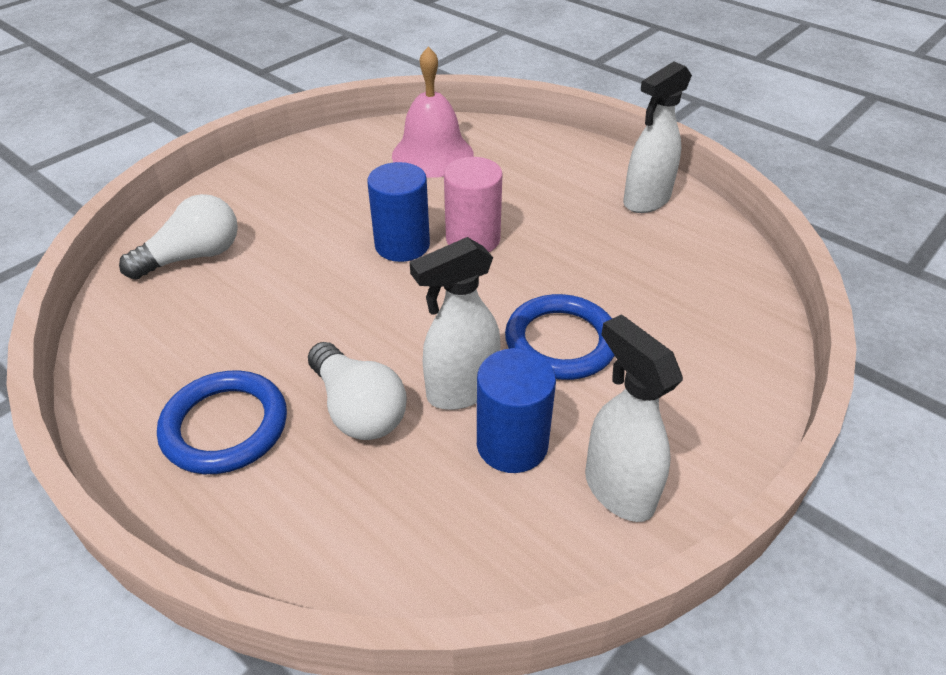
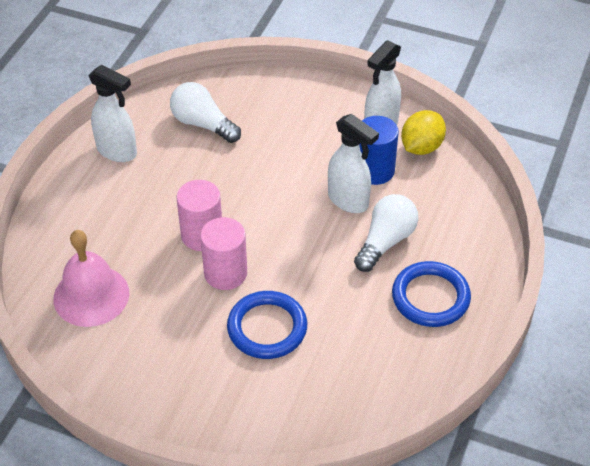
camera: 110 degrees left, 5 degrees up
(193, 256) = (294, 399): white light bulb -> white light bulb (203, 124)
(402, 245) = (225, 273): blue cylinder -> pink cylinder
(543, 536) = (421, 147): none -> yellow lemon
(561, 342) = (287, 167): blue ring -> blue ring (267, 328)

